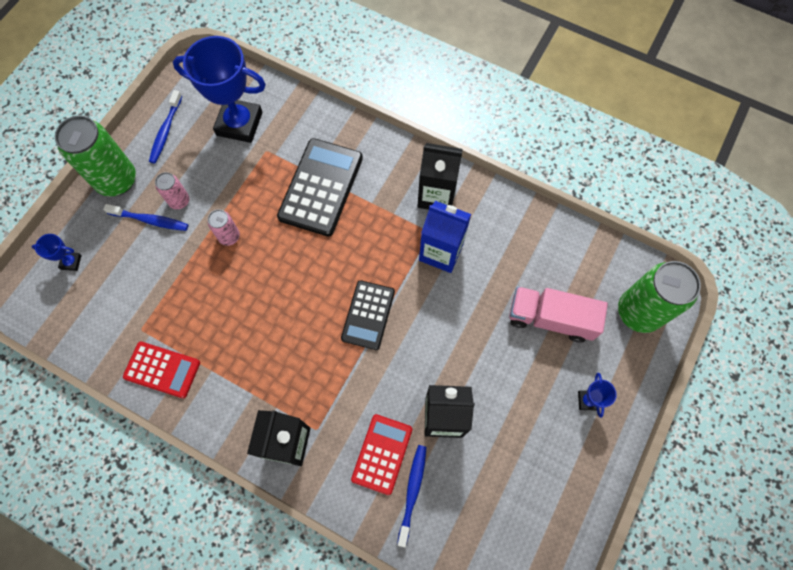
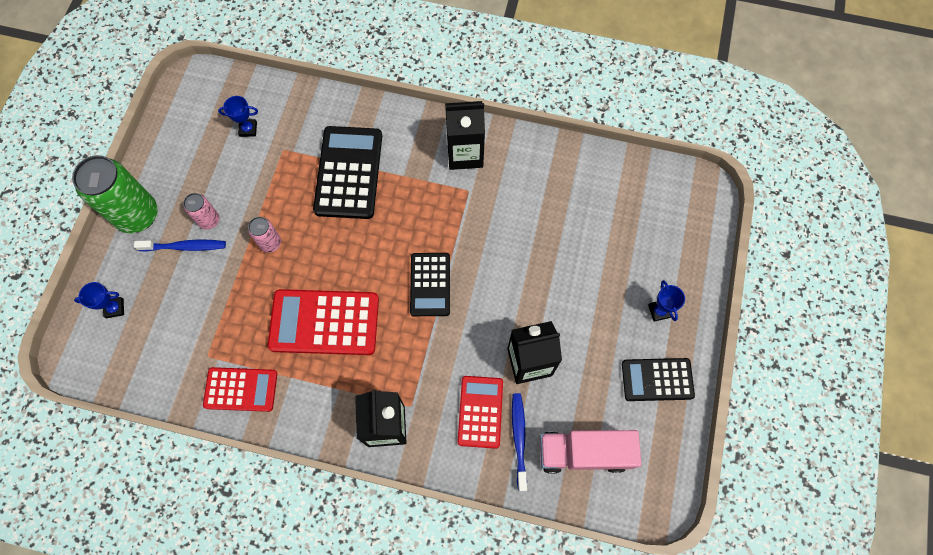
camera: 15 degrees left, 0 degrees up
(165, 131) = (174, 154): blue toothbrush -> none
(239, 124) = (248, 129): blue trophy -> blue trophy, size x0.43
(257, 326) = (324, 322): none -> red calculator
(441, 252) = (484, 207): blue carton -> none
(550, 318) = (604, 244): pink truck -> pink truck (584, 452)
(567, 470) = (657, 379): none -> black calculator
(638, 312) = (684, 217): green can -> none

